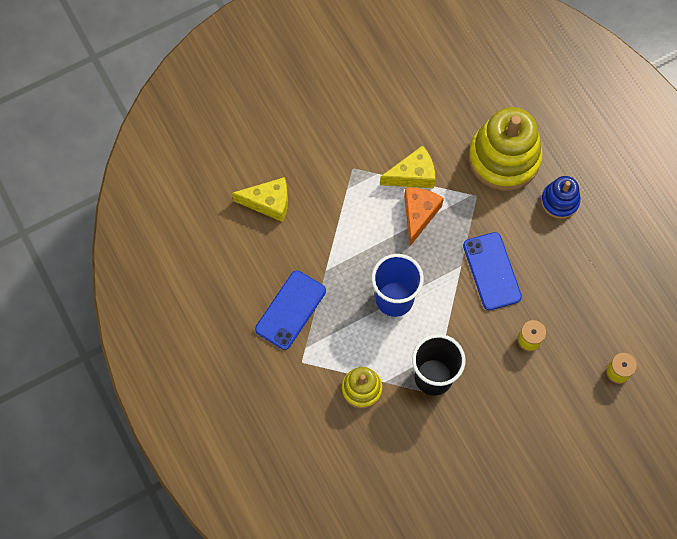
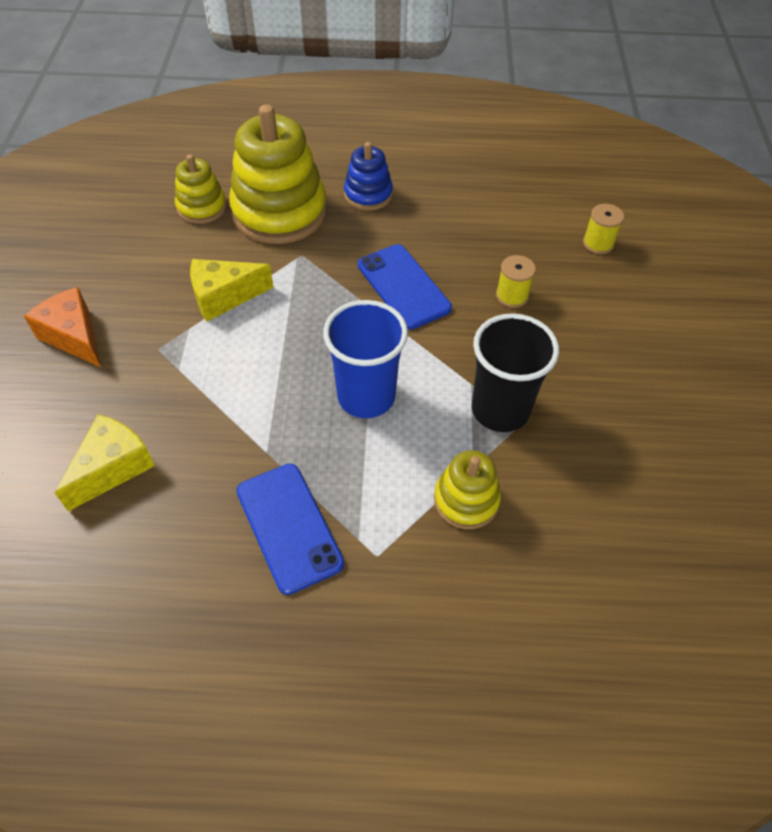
camera: 60 degrees left, 15 degrees down
(413, 175) = (224, 297): yellow cheese -> yellow cheese turned 120 degrees counterclockwise
(419, 215) = (278, 316): orange cheese -> orange cheese (74, 336)
(475, 110) = (202, 207): none -> yellow stacking toy
(492, 271) = (403, 286): blue phone -> blue phone turned 45 degrees clockwise

